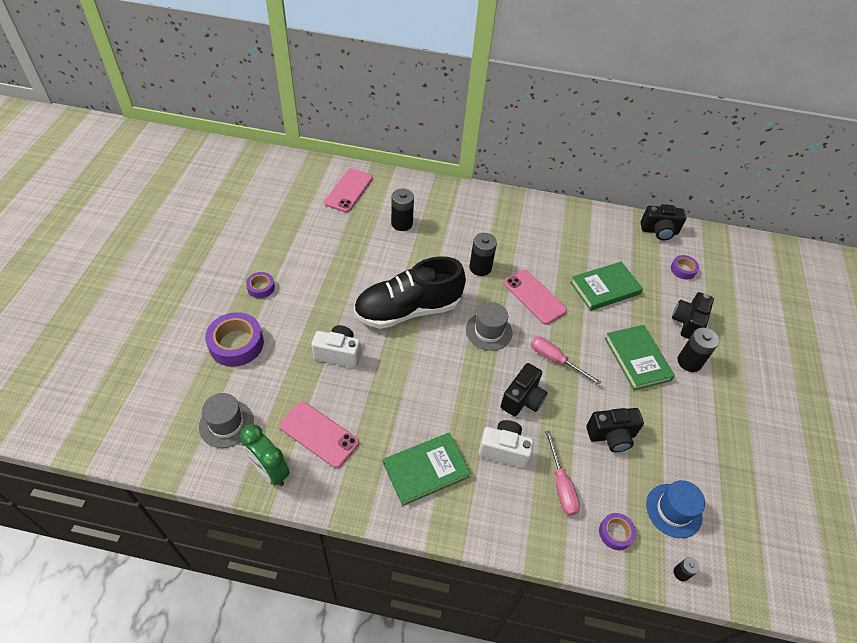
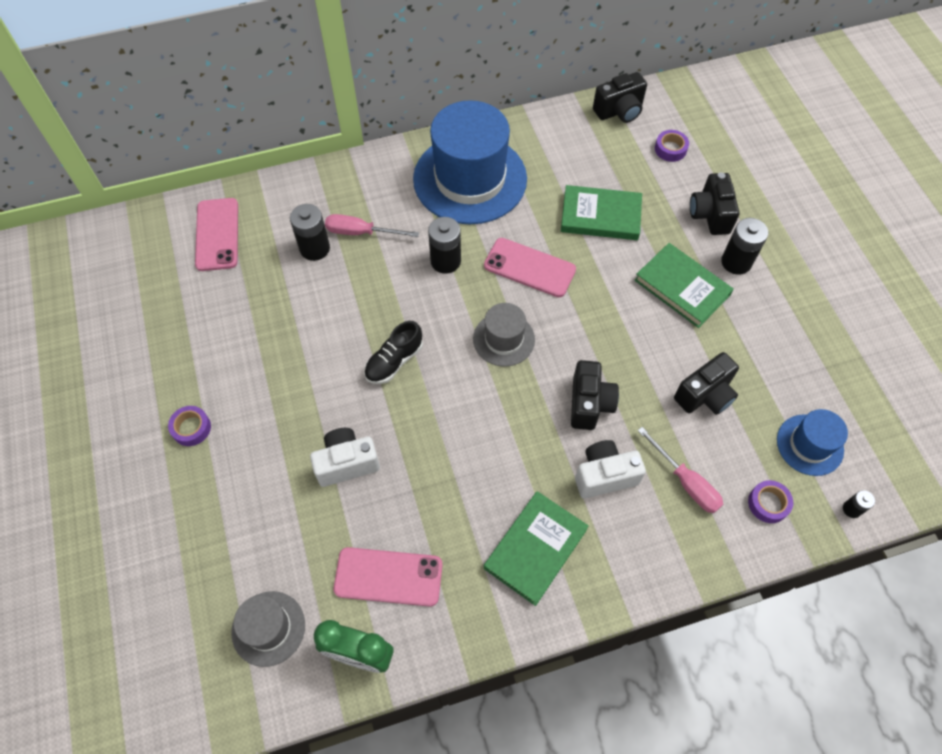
camera: 25 degrees left, 10 degrees up
(236, 344) = (211, 520): purple tape -> none
(408, 310) = (394, 361): black shoe -> black shoe, size x0.48
(528, 227) = (470, 179): none -> blue hat
(555, 360) = (597, 336): pink screwdriver -> pink screwdriver (361, 232)
(605, 288) = (600, 216): green book -> green book turned 60 degrees clockwise

